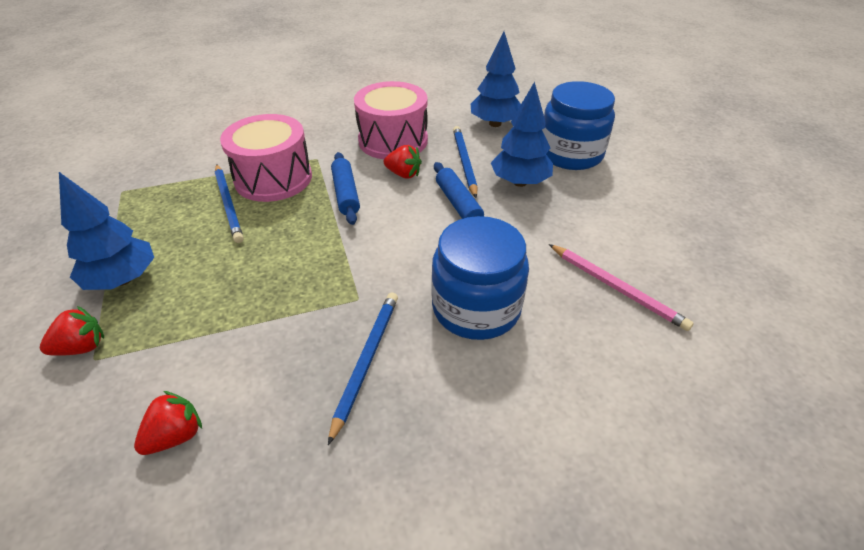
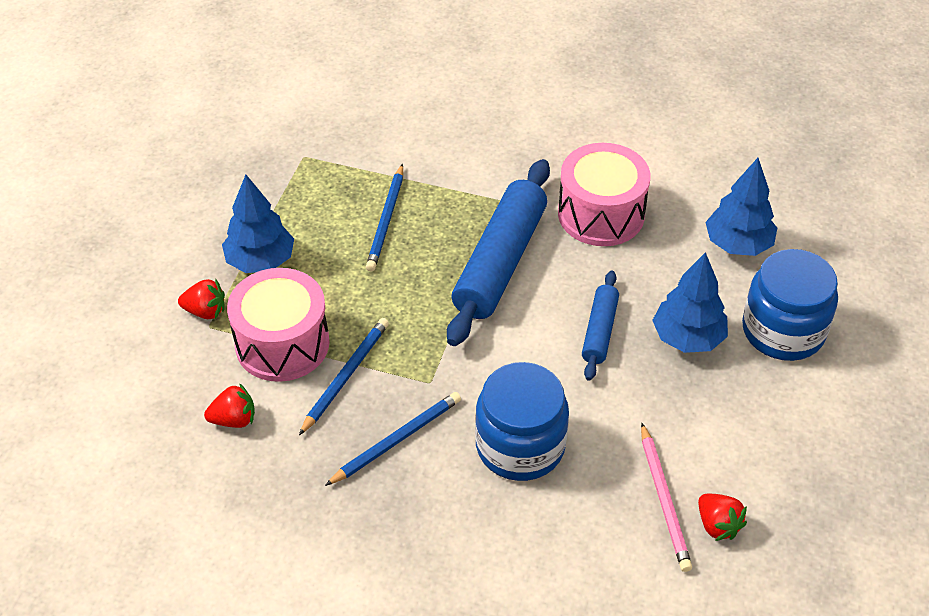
camera: 35 degrees right, 5 degrees up
(273, 178) = (445, 208): pink drum -> pink drum (282, 344)
(346, 194) = (500, 262): blue rolling pin -> blue rolling pin, size x1.92
(403, 174) = (575, 266): red strawberry -> red strawberry (717, 525)
(464, 162) = (652, 282): blue pencil -> blue pencil (345, 376)

